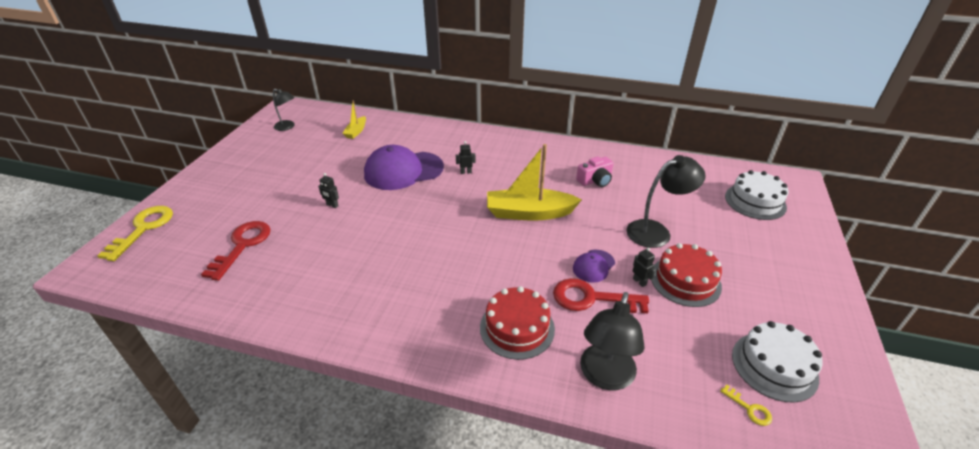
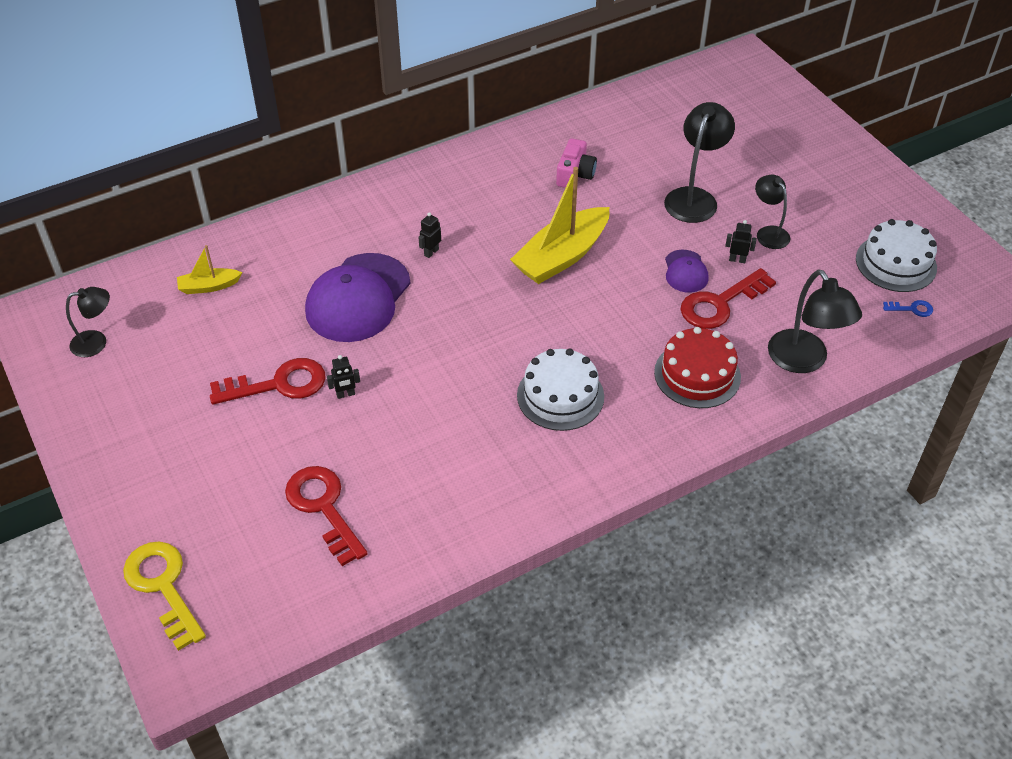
camera: 45 degrees left, 10 degrees up
(315, 183) = (278, 384): none -> red key
(356, 131) = (209, 286): yellow boat -> yellow boat turned 105 degrees clockwise
(685, 281) = (768, 233): red cake -> black lamp
(749, 408) = (912, 309): yellow key -> blue key
(755, 201) = (737, 107): white cake -> white cake (560, 396)

